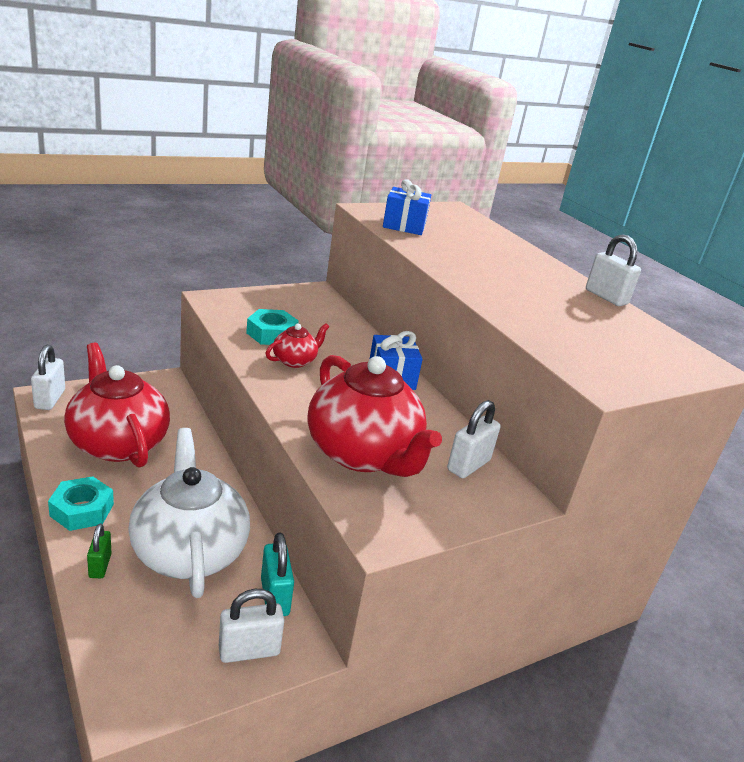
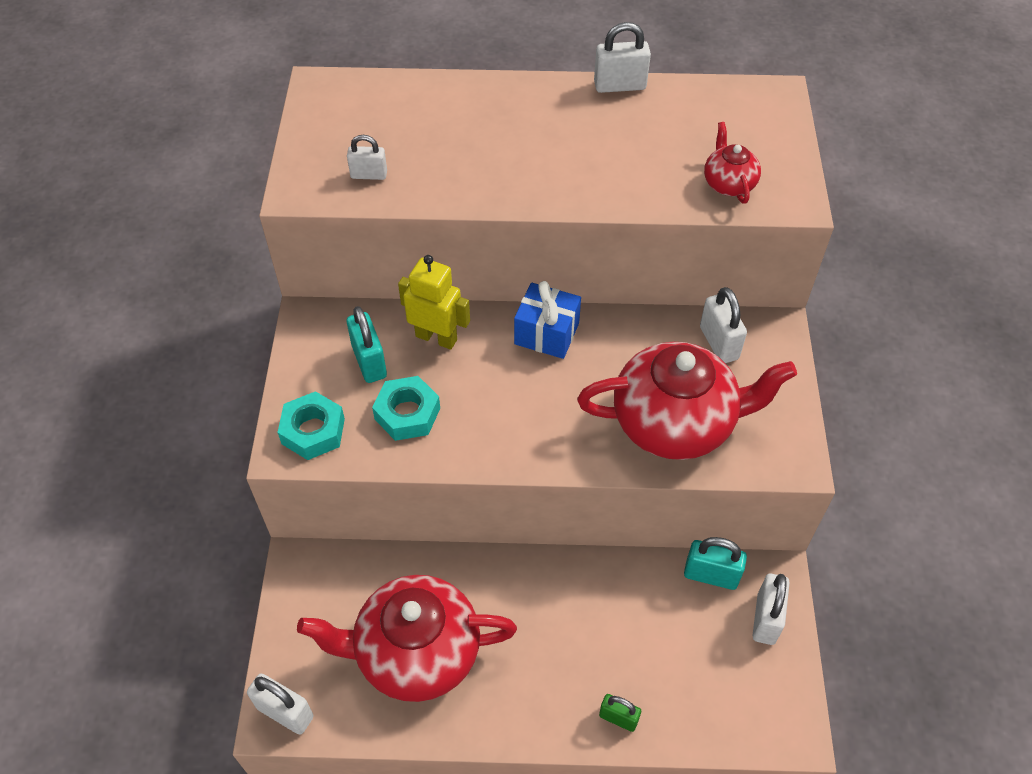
camera: 55 degrees left, 25 degrees up
(82, 510) = (525, 718): turquoise nut -> turquoise nut (313, 431)
(189, 551) = (625, 630): white teapot -> none
(295, 361) = (479, 413): red teapot -> red teapot (728, 183)
(302, 314) = (369, 362): none -> turquoise padlock
(344, 334) = (436, 337): none -> yellow robot
(404, 226) = (369, 175): blue gift -> white padlock

